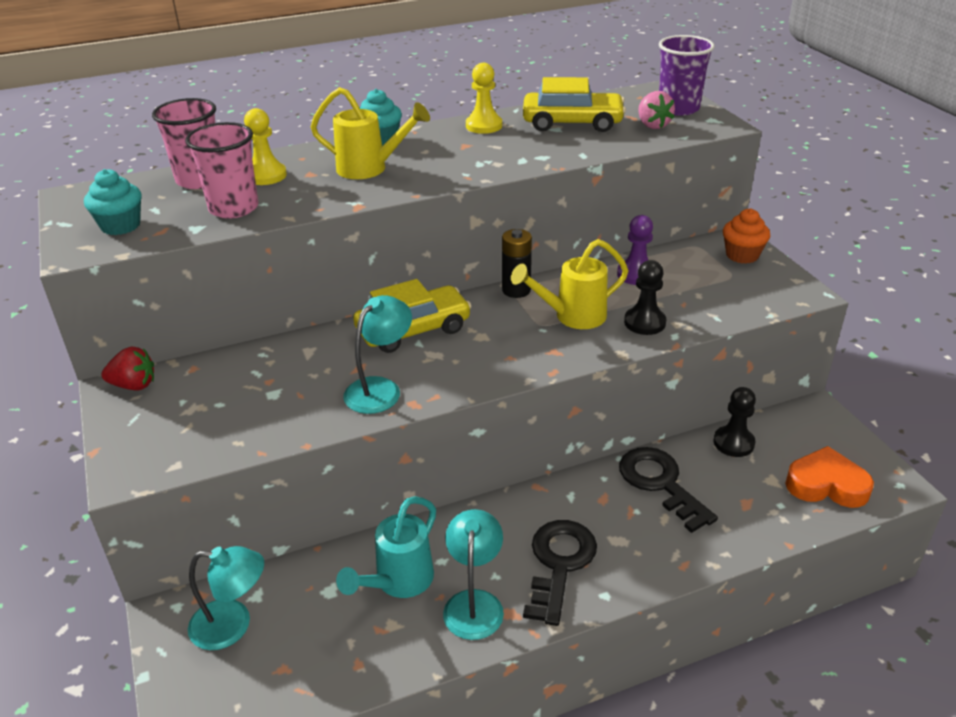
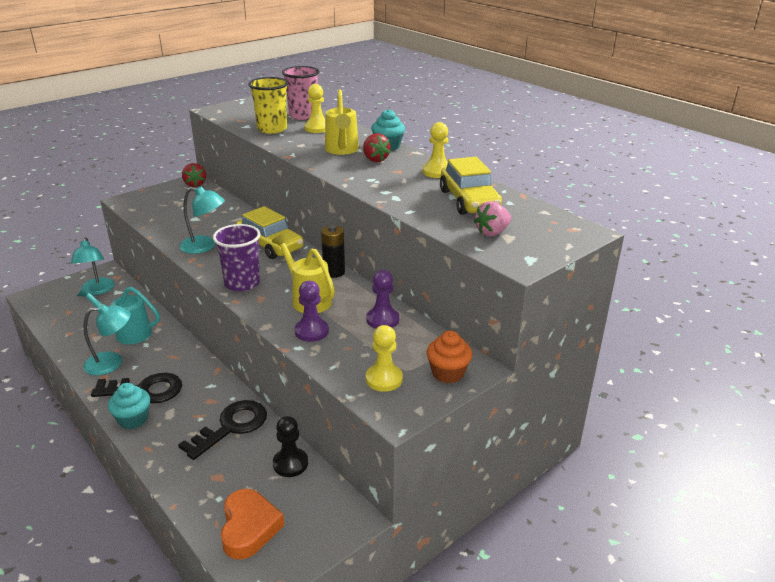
camera: 70 degrees right, 5 degrees down
(120, 226) = (242, 112): turquoise cupcake -> turquoise cupcake (133, 419)
(234, 208) = (272, 129): pink cup -> yellow cup
(418, 153) = (375, 159): none -> red strawberry
(644, 322) = (311, 331): black pawn -> purple pawn
(678, 108) = (542, 241): purple cup -> purple cup (242, 283)
(745, 291) = (384, 379): none -> yellow pawn

